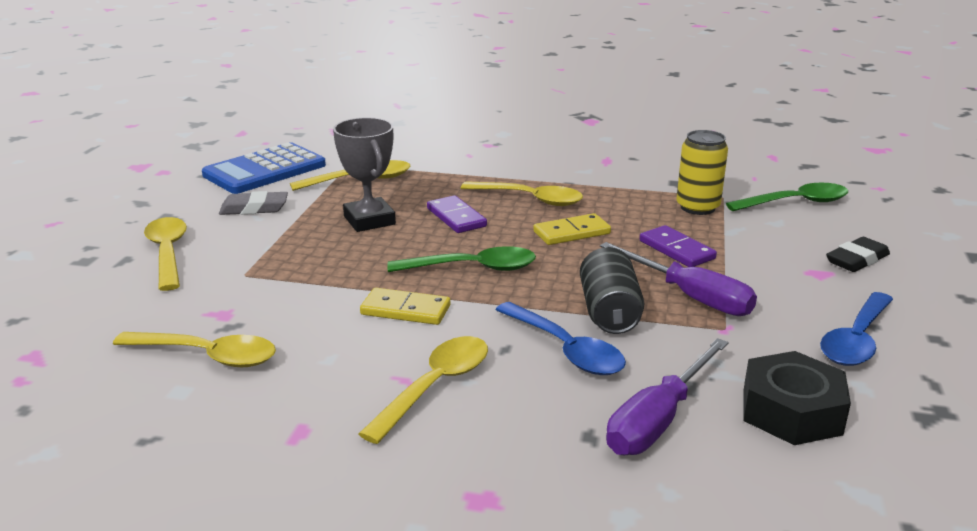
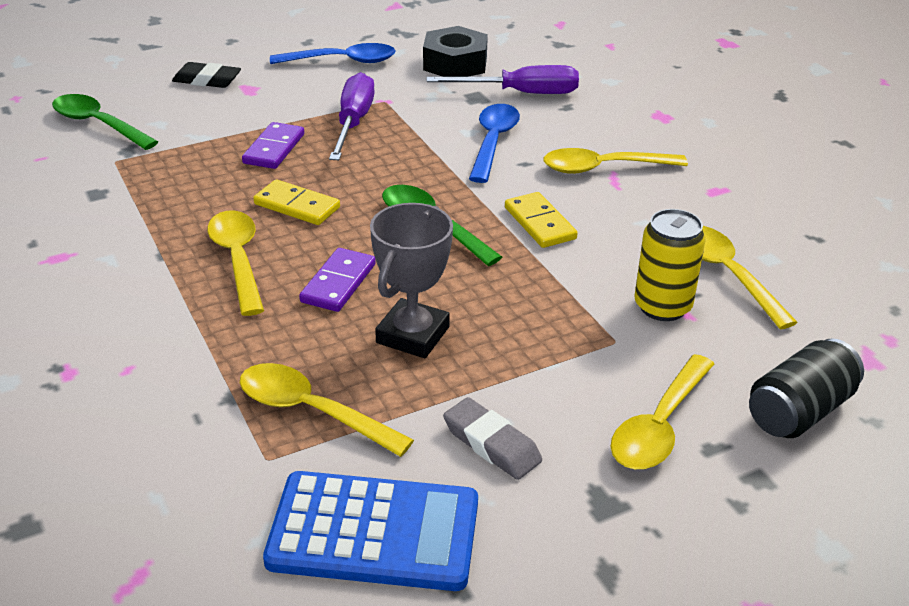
camera: 130 degrees left, 10 degrees up
(609, 312) = (420, 143): black can -> black can (799, 411)
(697, 207) = (160, 164): yellow can -> yellow can (662, 307)

